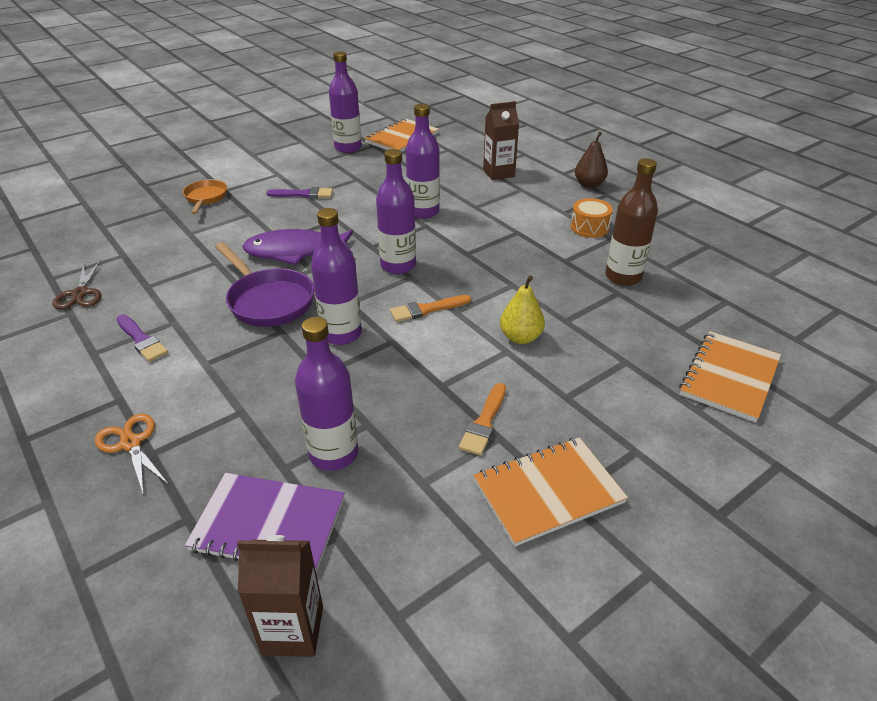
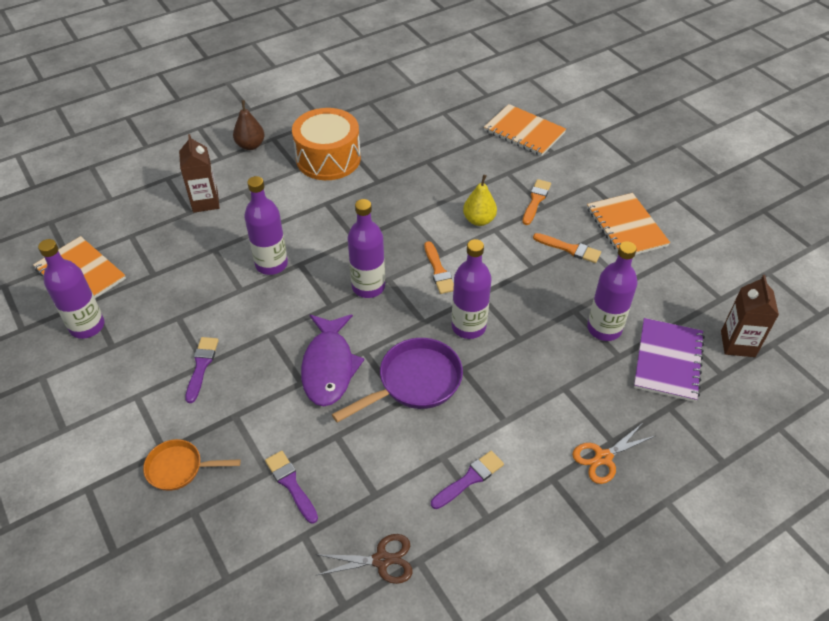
camera: 85 degrees left, 10 degrees up
(174, 244) = (291, 484): none -> purple brush
(577, 389) = (536, 200): none -> orange brush
(589, 227) = (328, 158): orange drum -> orange drum, size x1.91
(623, 277) = (406, 154): brown bottle -> none

